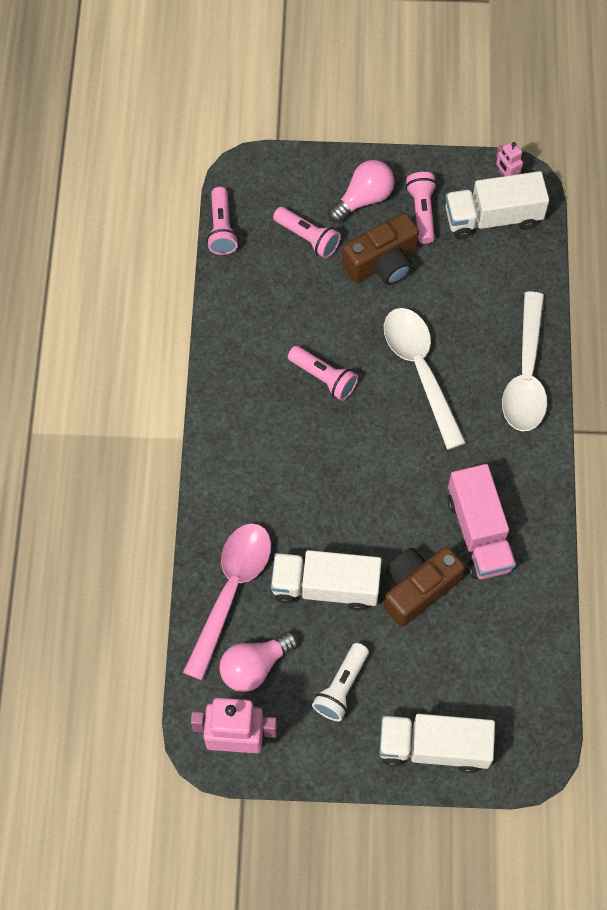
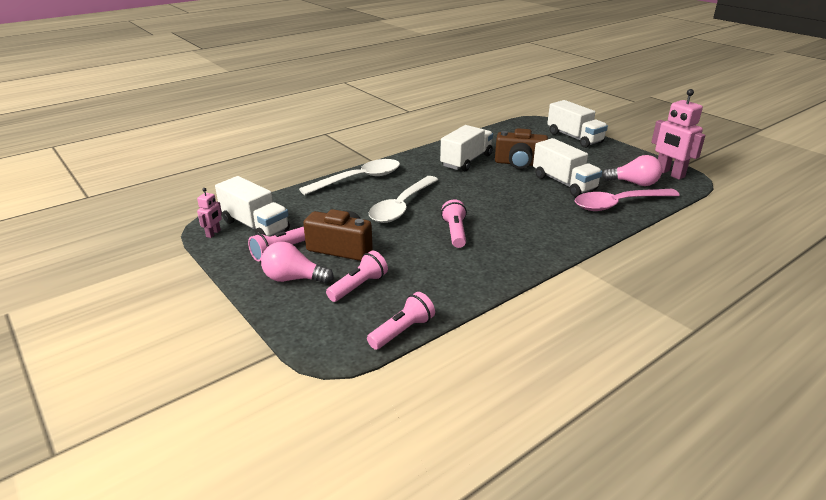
camera: 130 degrees left, 35 degrees down
(308, 238) = (358, 286): pink flashlight -> pink flashlight turned 45 degrees clockwise
(341, 687) = (596, 162): white flashlight -> none
(479, 533) = (466, 161): pink truck -> white truck

